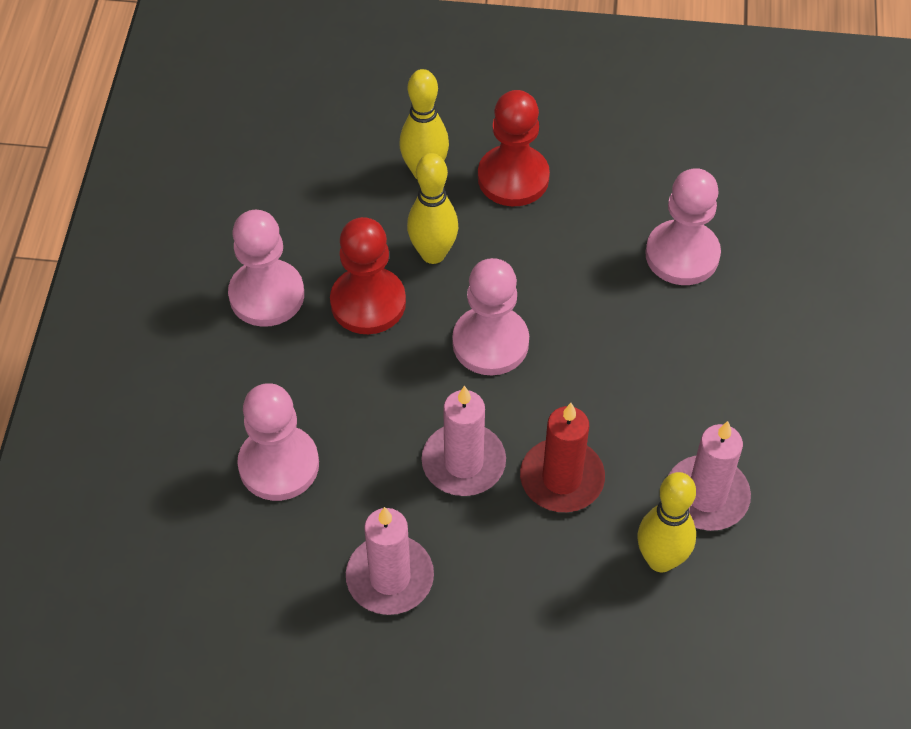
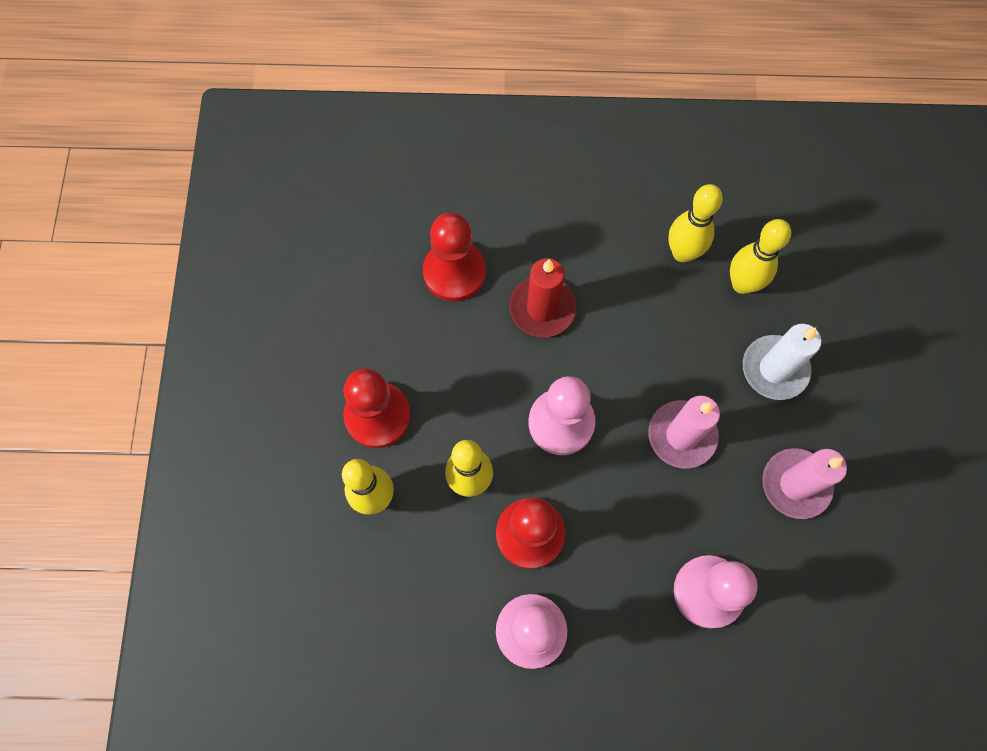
camera: 95 degrees left, 15 degrees up
(541, 579) = (774, 369): none -> white candle
(562, 478) = (684, 358): red candle -> red candle (542, 308)
(682, 255) = (454, 272): pink pawn -> red pawn
(706, 496) = (682, 253): pink candle -> yellow bowling pin

